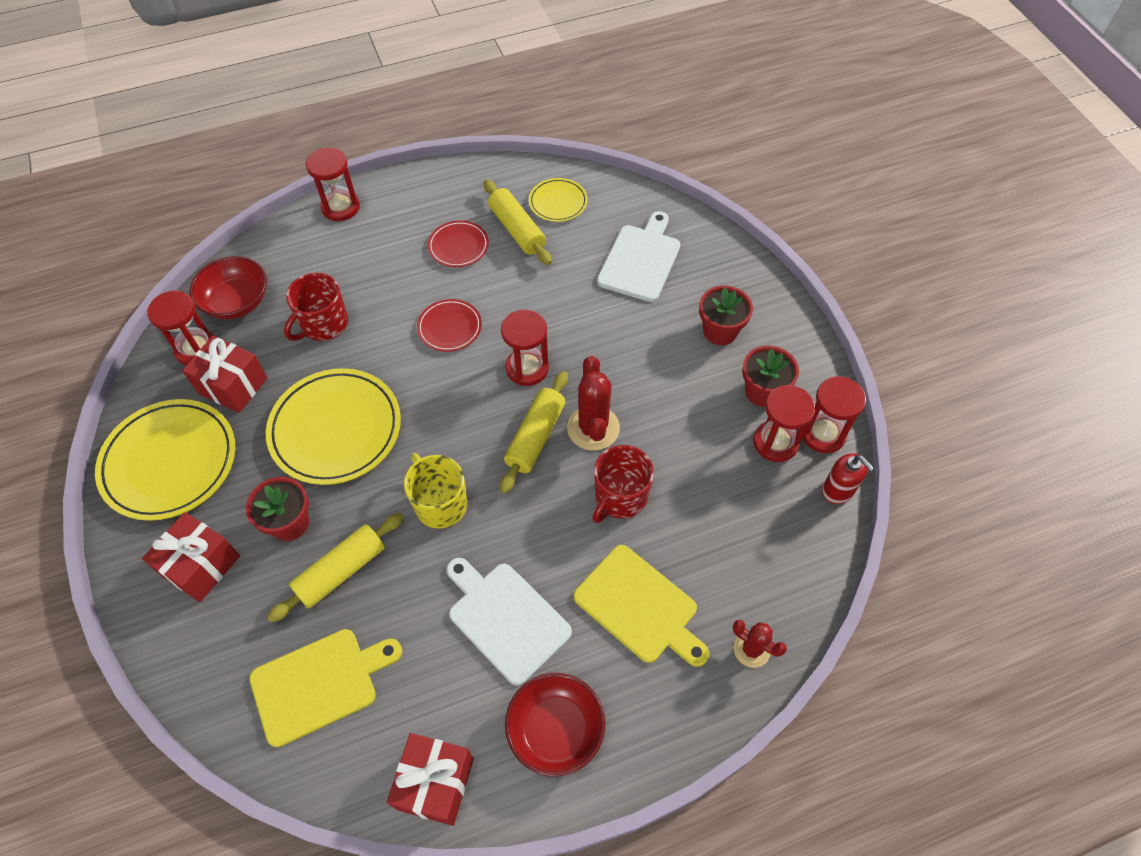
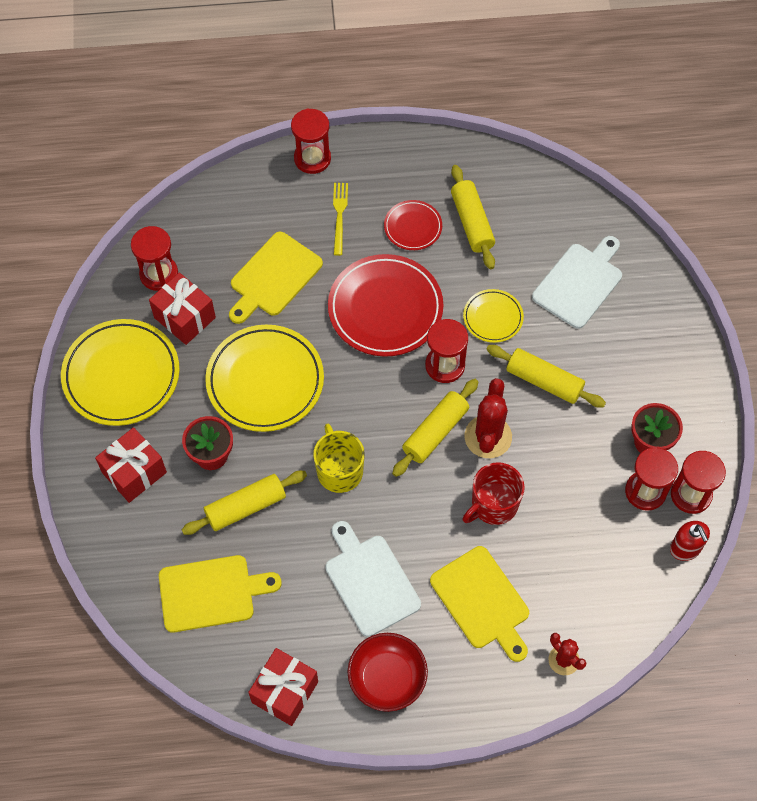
camera: 15 degrees right, 5 degrees up
(237, 302) = (201, 236): red bowl -> none
(323, 324) = (273, 277): red mug -> yellow cutting board
(380, 252) = (339, 216): none -> yellow fork
(450, 327) = (385, 308): red plate -> red plate, size x1.92
(558, 202) = (518, 202): yellow plate -> yellow plate (493, 317)
(635, 359) = (544, 381): none -> yellow rolling pin
(720, 331) = (631, 373): red flower pot -> none

